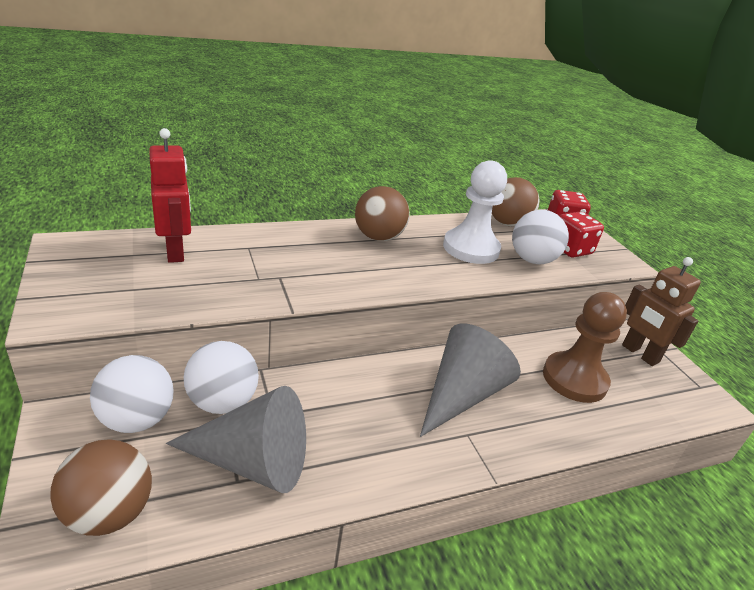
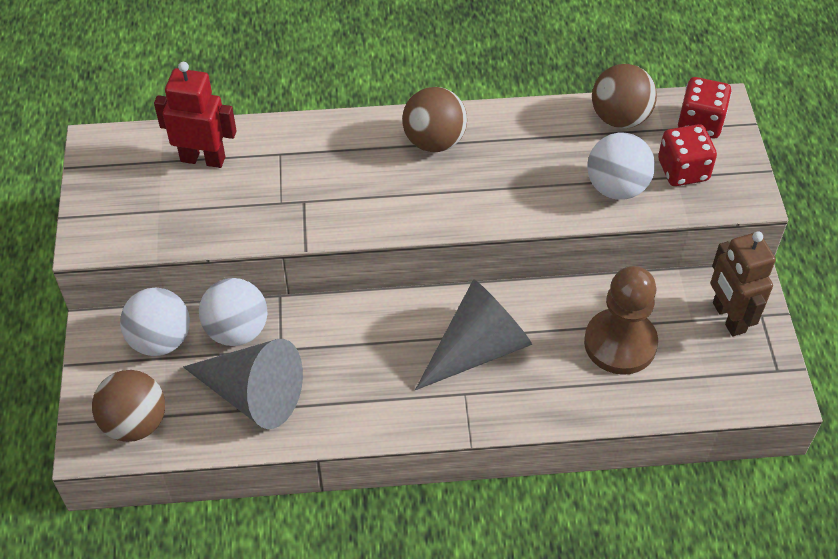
camera: 20 degrees right, 20 degrees up
(175, 252) = (203, 159): red robot -> red robot turned 75 degrees counterclockwise
(471, 248) = (544, 164): white pawn -> none

